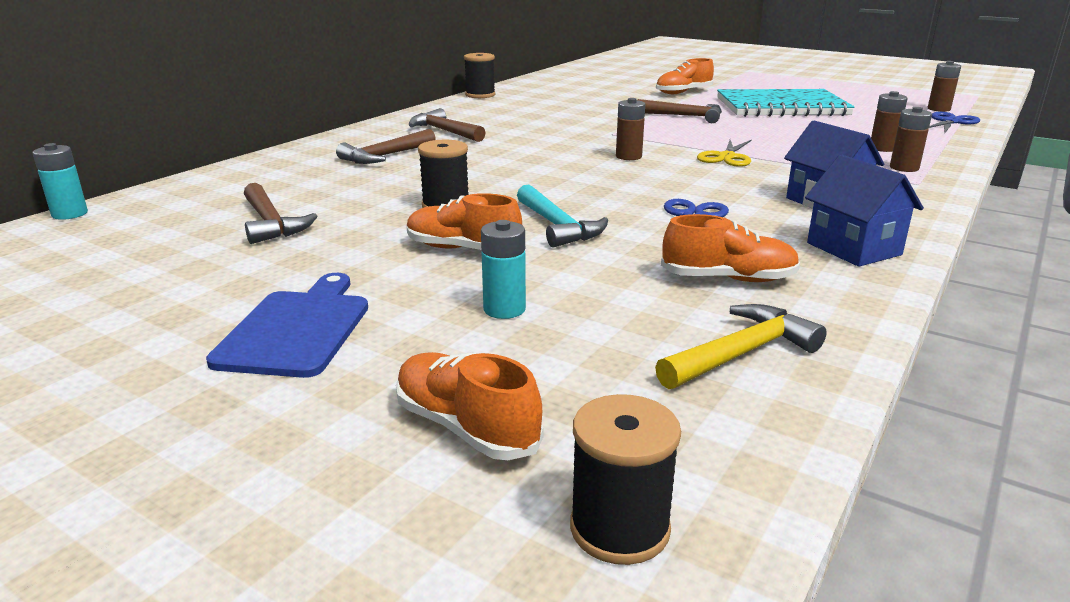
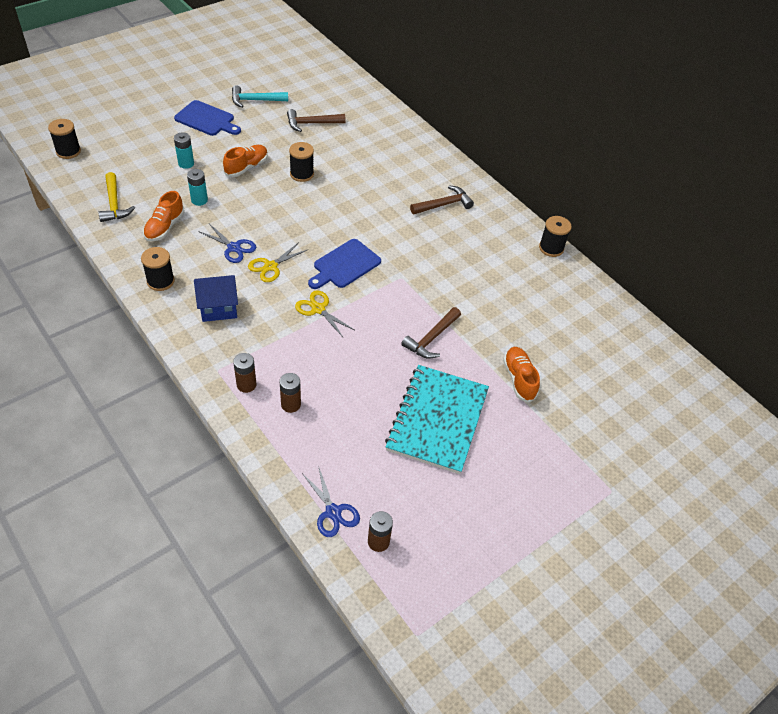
camera: 105 degrees right, 25 degrees up
(70, 214) = (357, 77): turquoise battery -> turquoise battery (199, 200)
(385, 156) = (399, 171): brown hammer -> none
(466, 427) = (125, 139): orange shoe -> none
(557, 226) = (252, 200): turquoise hammer -> turquoise hammer (255, 100)
(628, 156) = (344, 265): brown battery -> blue cutting board
(695, 189) = (270, 266): none -> yellow scissors
(853, 249) = (160, 281): blue house -> black spool

